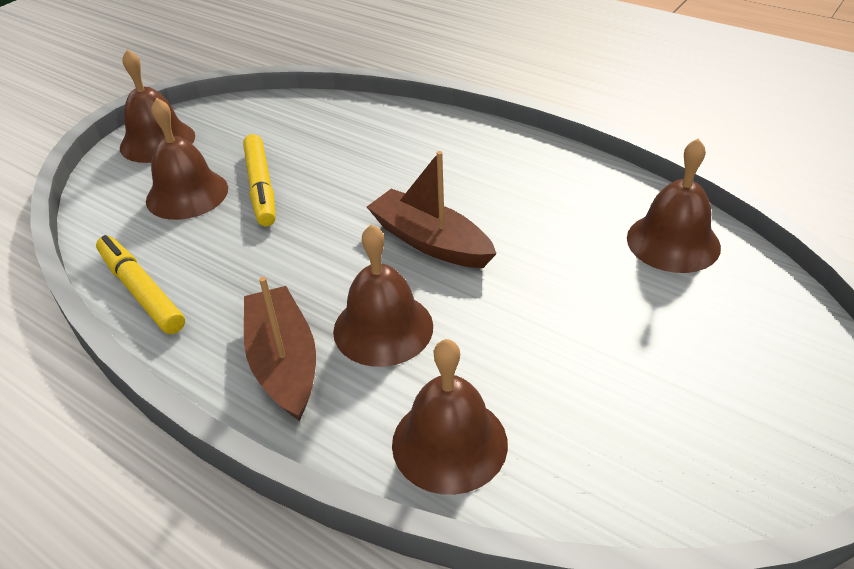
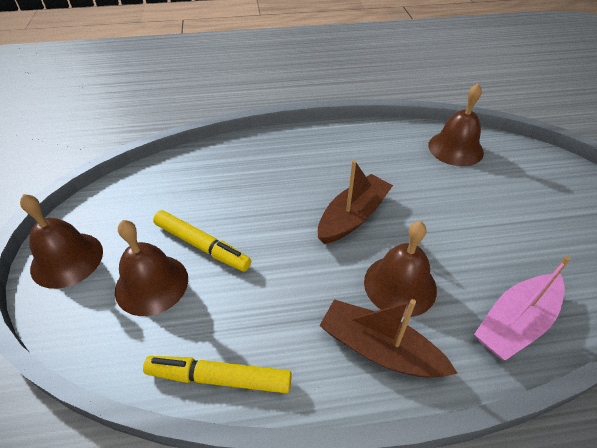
camera: 45 degrees left, 5 degrees up
(430, 241) = (353, 217): brown boat -> brown boat turned 135 degrees clockwise
(449, 443) = (515, 323): brown bell -> pink boat

